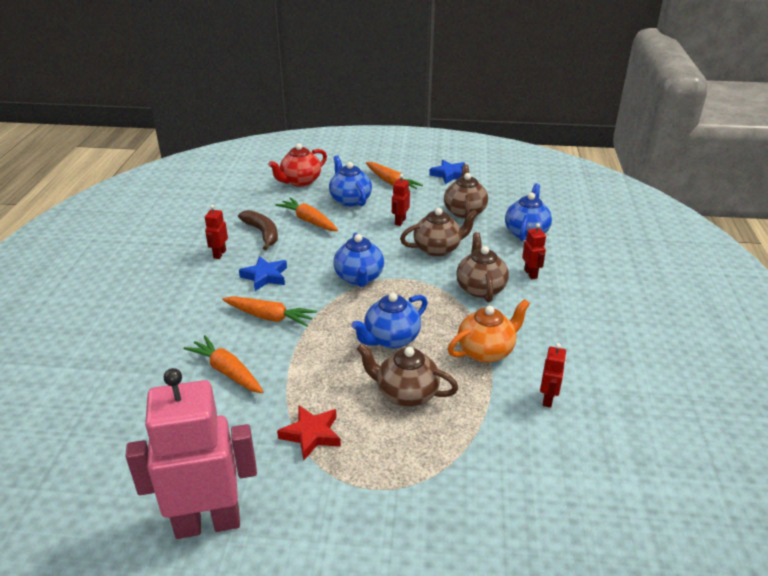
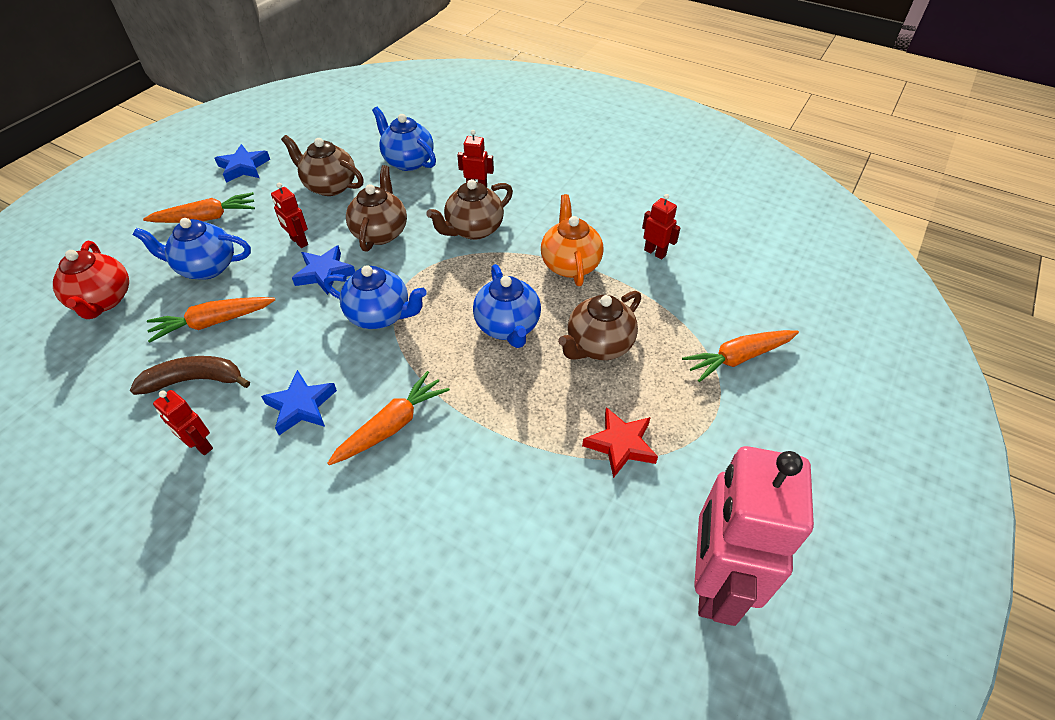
camera: 65 degrees left, 15 degrees up
(227, 371) = (470, 501): orange carrot -> orange carrot (738, 358)
(379, 242) = (324, 273): none -> blue star
(480, 288) = (473, 229): brown teapot -> brown teapot turned 60 degrees counterclockwise

